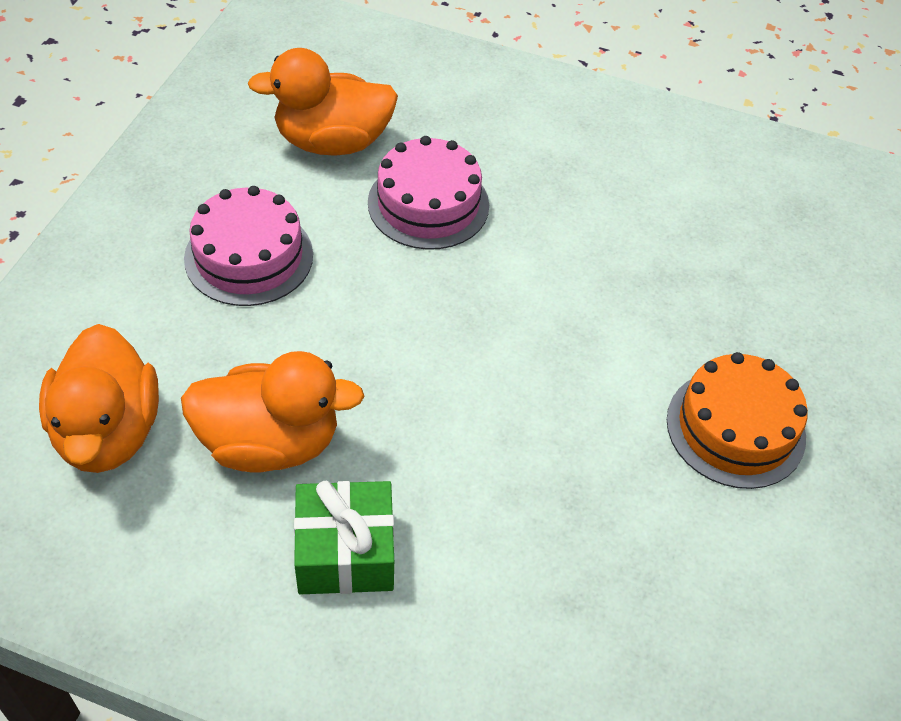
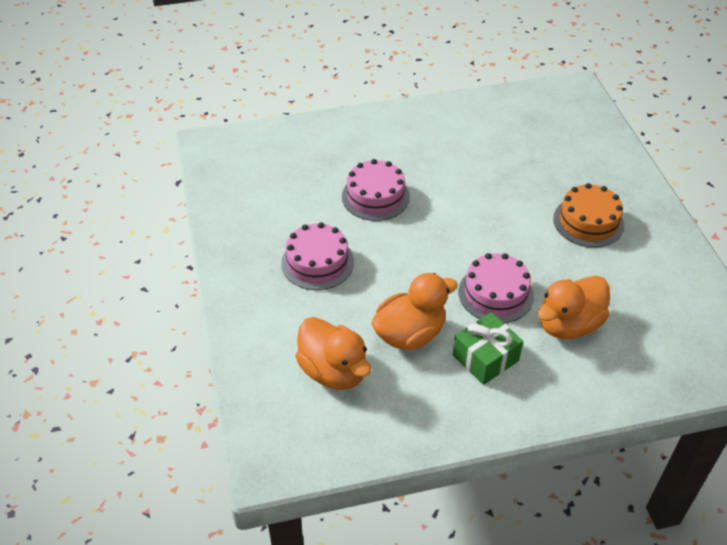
camera: 30 degrees left, 5 degrees down
(332, 142) = (302, 191): orange duck -> orange duck (568, 325)
(463, 458) = (496, 293): none -> pink cake

